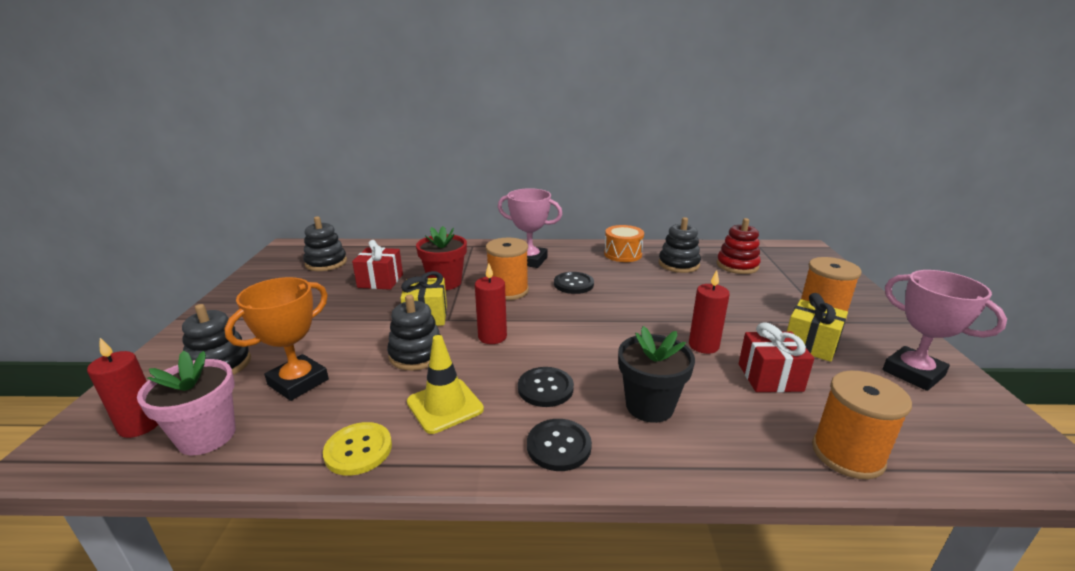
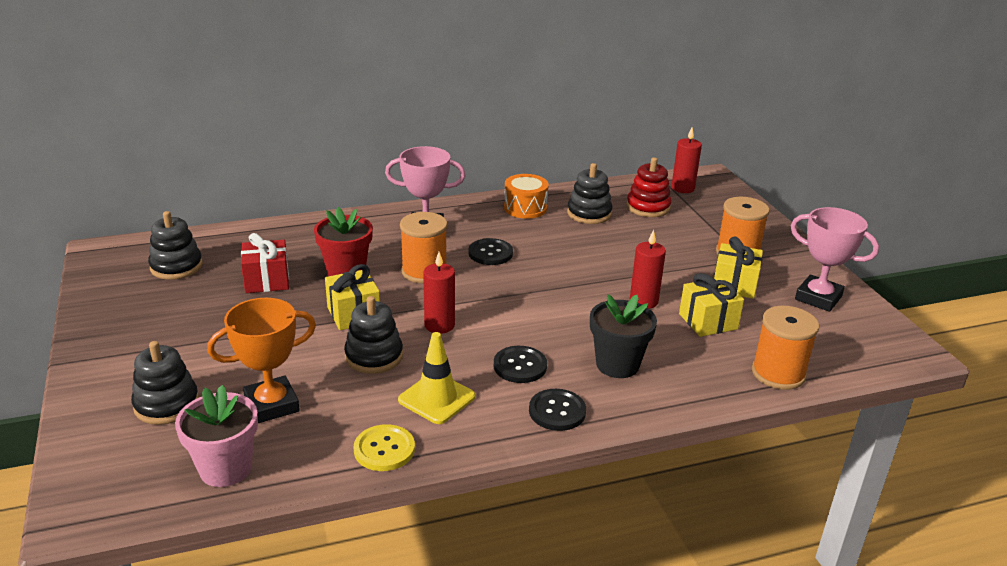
camera: 20 degrees left, 5 degrees up
(140, 425) = (143, 474): red candle -> red candle (683, 188)
(298, 382) = (271, 405): orange trophy -> orange trophy turned 45 degrees clockwise
(770, 377) = (708, 321): red gift -> yellow gift

